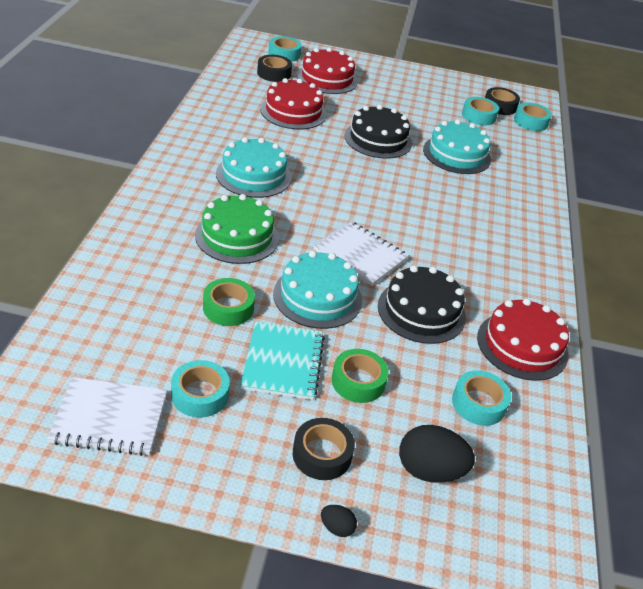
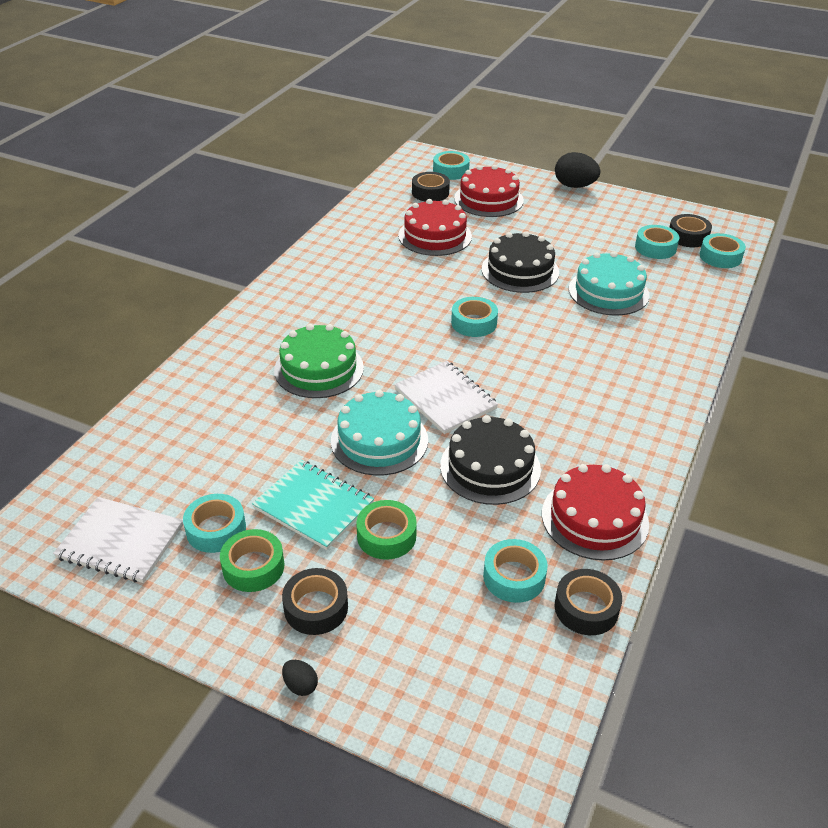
camera: 20 degrees right, 0 degrees up
(228, 308) = (280, 443): green tape -> green tape (253, 567)
(253, 175) = (363, 304): turquoise cake -> none
(283, 362) = (314, 506): turquoise notebook -> turquoise notebook turned 75 degrees counterclockwise
(357, 187) = (474, 323): none -> turquoise tape
(429, 470) = (426, 642): black egg -> black egg (574, 186)
(546, 422) = (586, 608): none -> black tape

